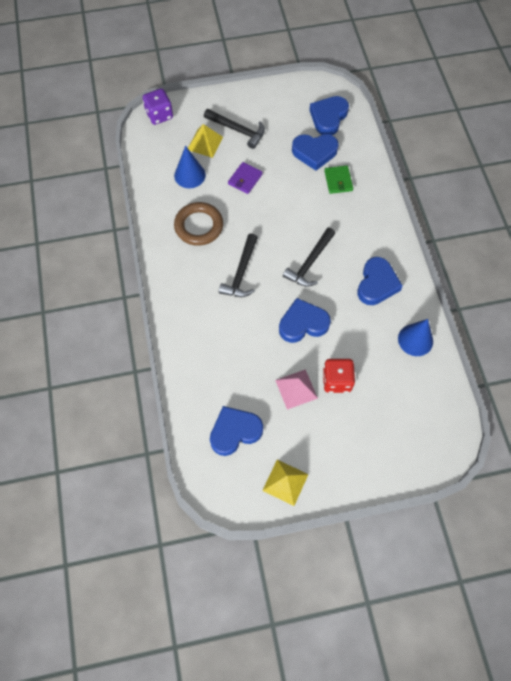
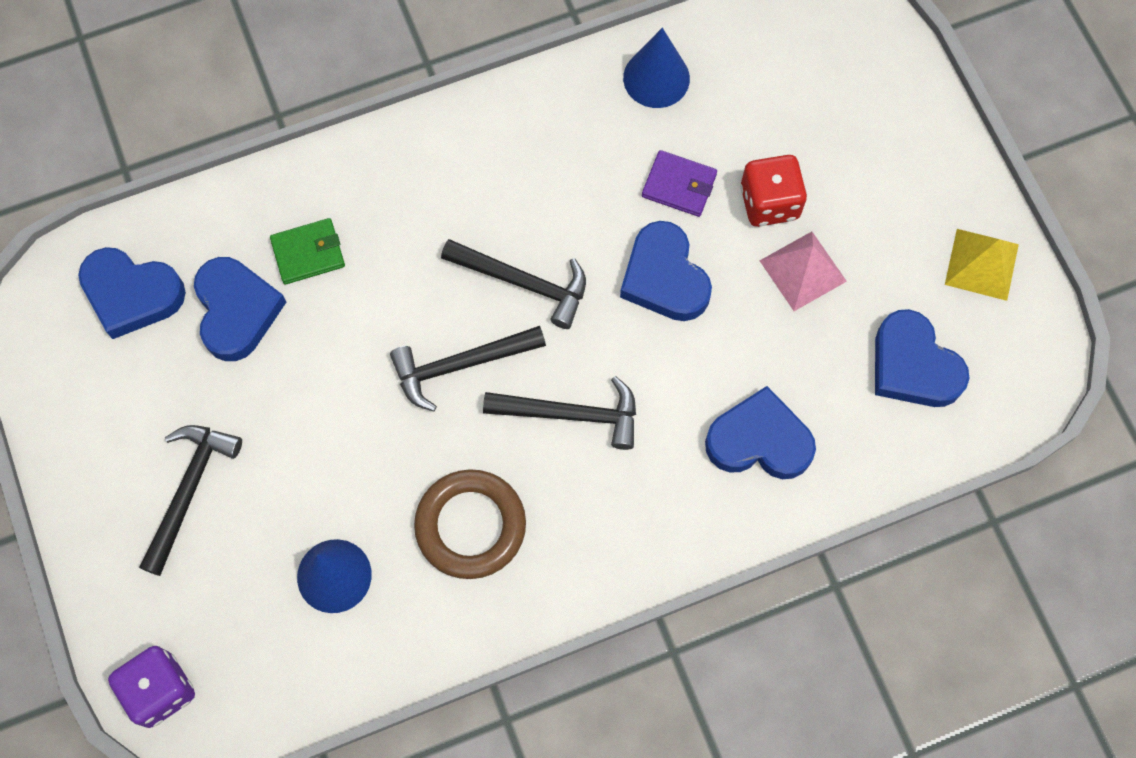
camera: 100 degrees left, 5 degrees up
(205, 143) = (236, 559): yellow pyramid -> none
(245, 179) = (329, 449): purple wallet -> purple wallet (679, 185)
(274, 232) = (460, 365): none -> black hammer
(377, 284) = (550, 154): blue heart -> blue heart (759, 441)

